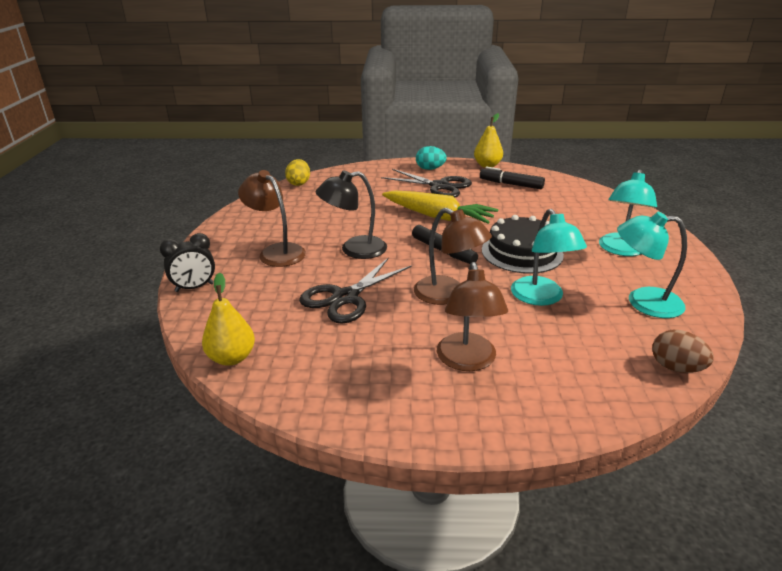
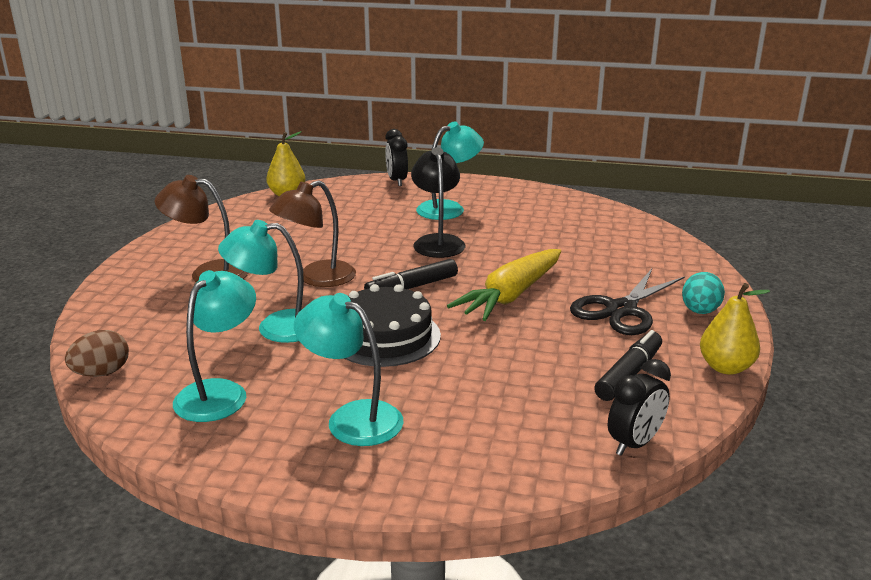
camera: 100 degrees right, 5 degrees down
(276, 251) = (449, 208): brown lamp -> turquoise lamp
(299, 183) = (634, 221): yellow egg -> none
(345, 298) = (343, 233): black scissors -> none
(571, 183) = (634, 444): none -> black clock

